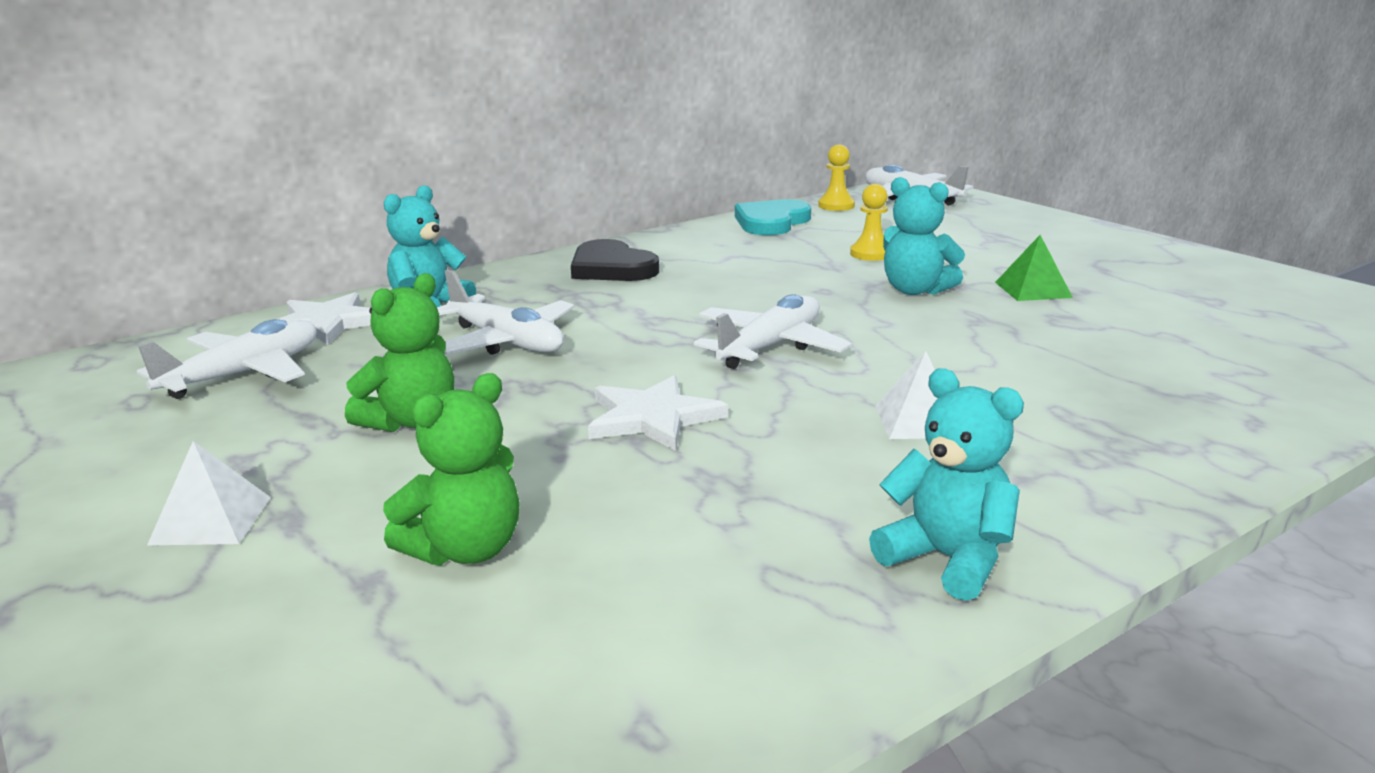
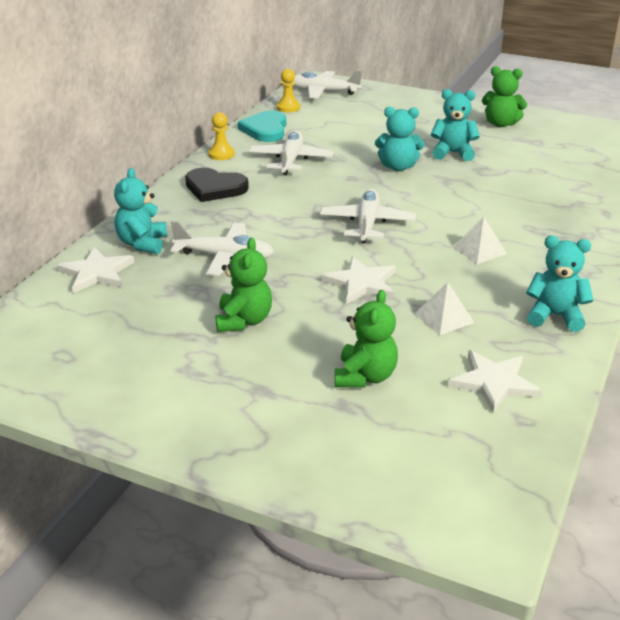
camera: 30 degrees left, 10 degrees up
(211, 520) = (224, 404): white pyramid -> white pyramid (444, 318)
(244, 374) = (102, 320): white plane -> white plane (291, 160)
(675, 637) = (494, 383): none -> white star
(871, 254) = (348, 144): yellow pawn -> yellow pawn (221, 154)
(1033, 289) = (453, 153): green pyramid -> turquoise teddy bear
(1166, 269) = (500, 124): none -> green teddy bear

